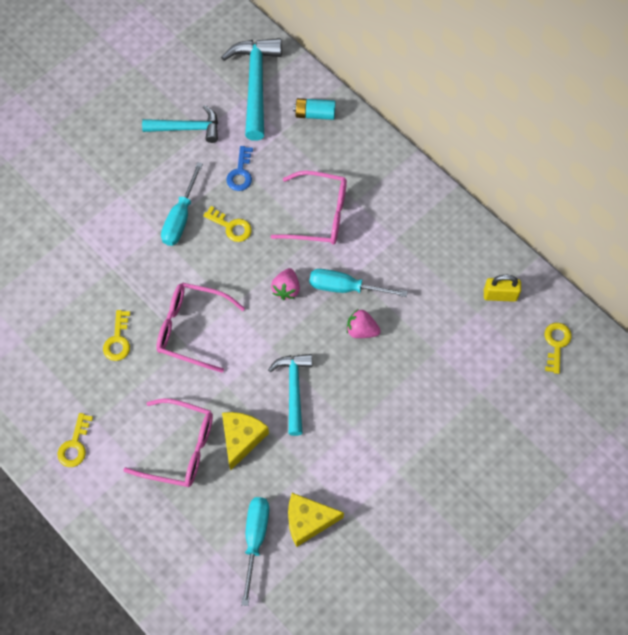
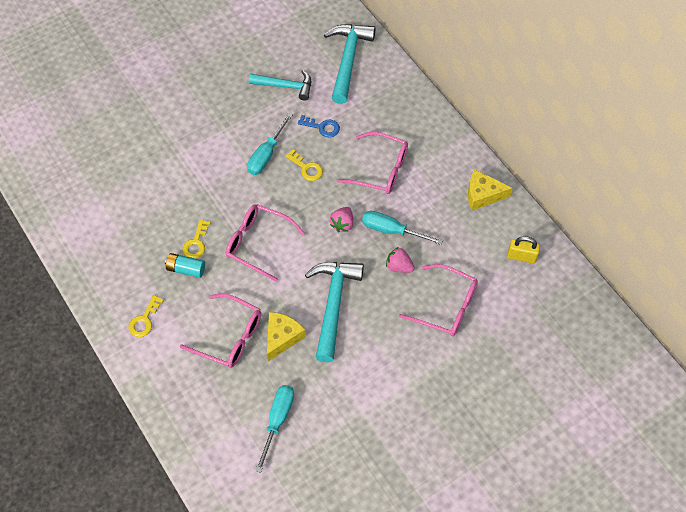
camera: 10 degrees right, 5 degrees down
(240, 173) = (322, 127): blue key -> blue key turned 90 degrees counterclockwise
(294, 390) = (333, 305): turquoise hammer -> turquoise hammer, size x1.52
(308, 521) = (325, 413): yellow cheese -> yellow cheese (483, 195)
(314, 114) = (392, 90): turquoise battery -> turquoise battery (186, 269)
(424, 369) = (446, 306): none -> pink glasses
(556, 344) = (563, 303): yellow key -> none

